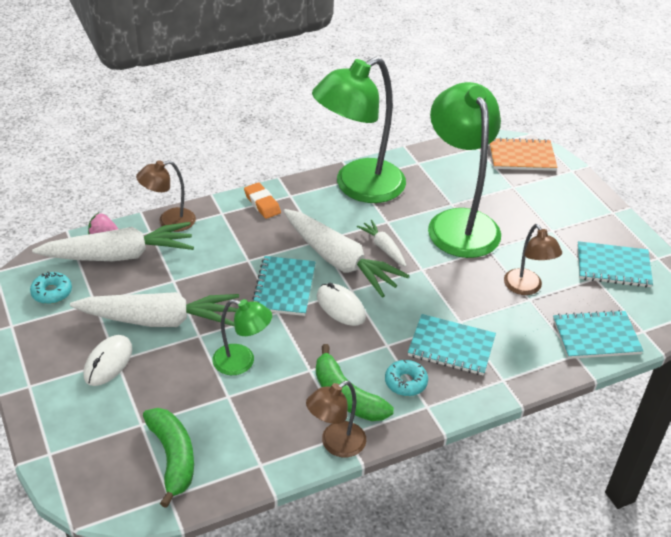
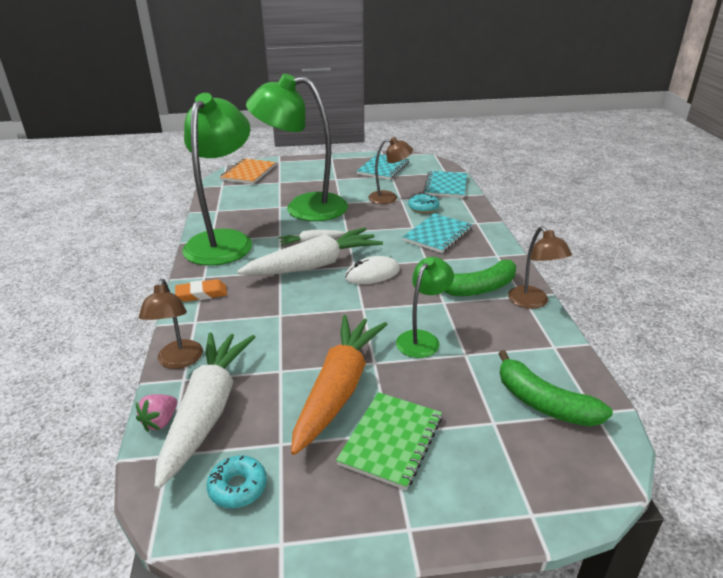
camera: 70 degrees left, 10 degrees down
(108, 362) = (391, 440): white mouse -> green notebook
(160, 320) = (339, 388): white carrot -> orange carrot
(173, 458) = (543, 403): green banana -> green banana turned 135 degrees counterclockwise
(284, 287) = (332, 299): turquoise notebook -> none
(358, 187) = (224, 241): green lamp -> green lamp turned 150 degrees counterclockwise
(405, 382) = (470, 259): turquoise donut -> turquoise donut (423, 208)

